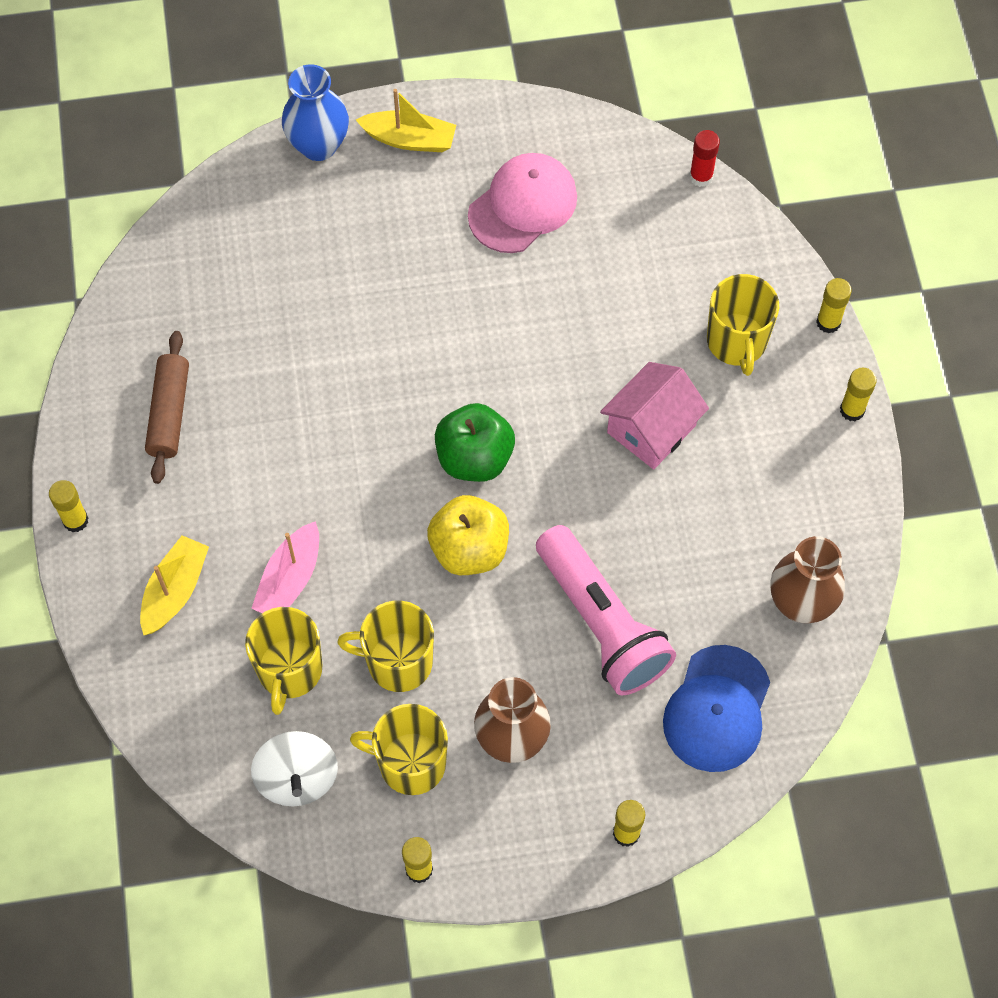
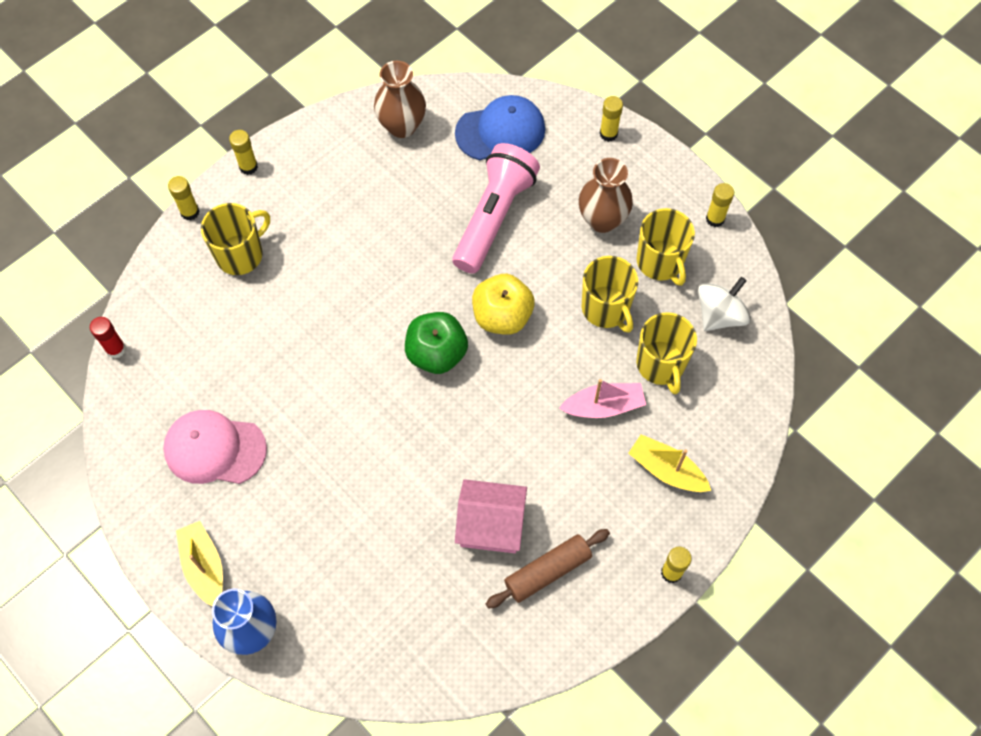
camera: 125 degrees left, 0 degrees up
(175, 591) = (666, 470): yellow boat -> yellow boat turned 45 degrees clockwise
(289, 671) = (661, 365): yellow mug -> yellow mug turned 105 degrees clockwise
(651, 429) = (341, 266): pink house -> pink house (491, 525)

